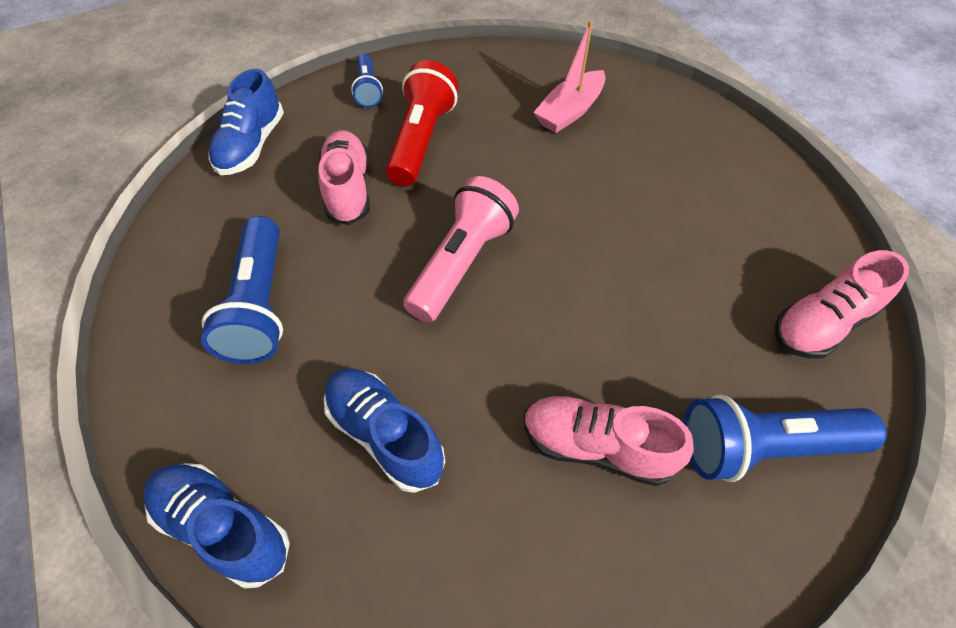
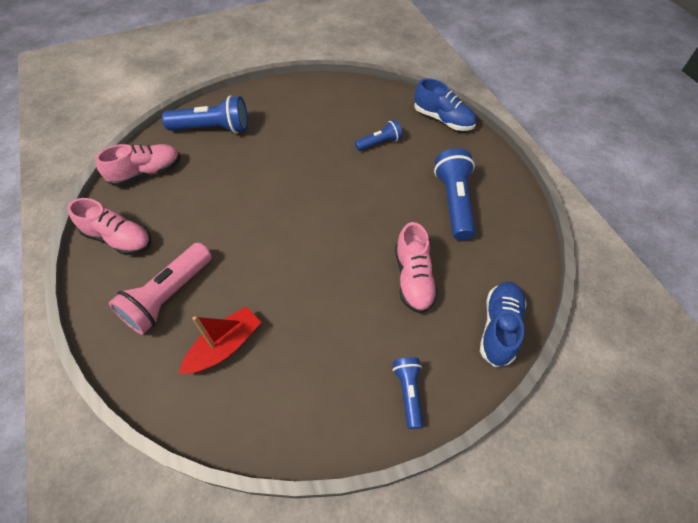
camera: 175 degrees left, 0 degrees up
(385, 434) = (379, 143): blue shoe -> blue flashlight
(422, 140) = (358, 322): red flashlight -> none
(462, 263) = (335, 218): pink flashlight -> pink flashlight (168, 296)
(570, 111) = (224, 346): pink boat -> red boat
(596, 446) = (285, 133): pink shoe -> pink shoe (119, 239)

